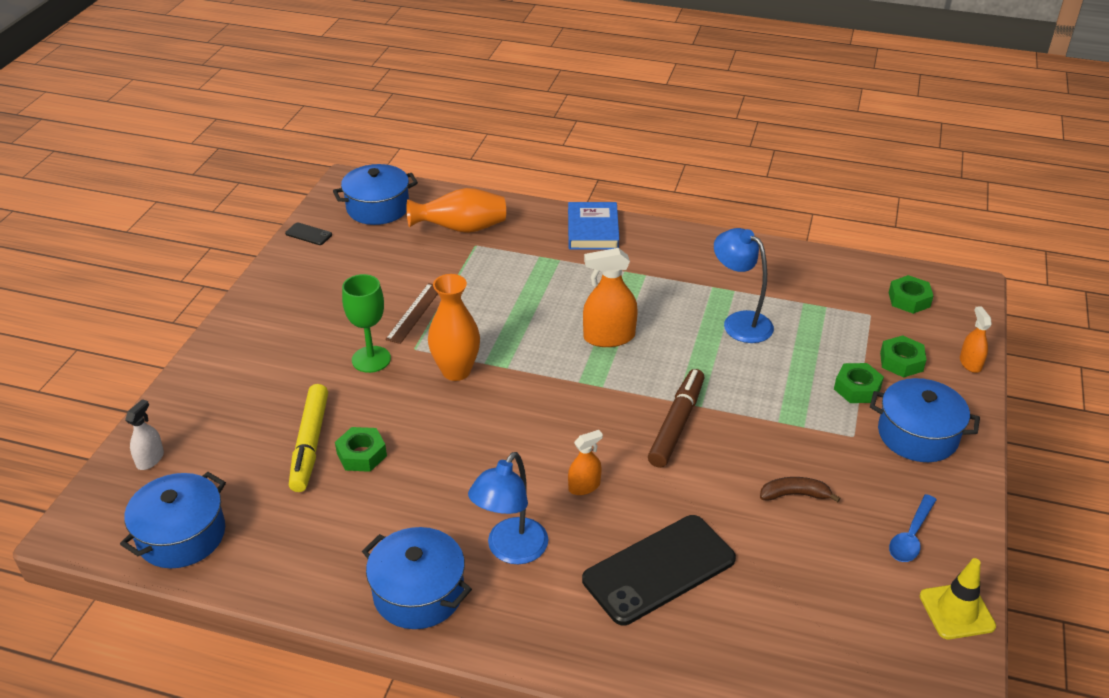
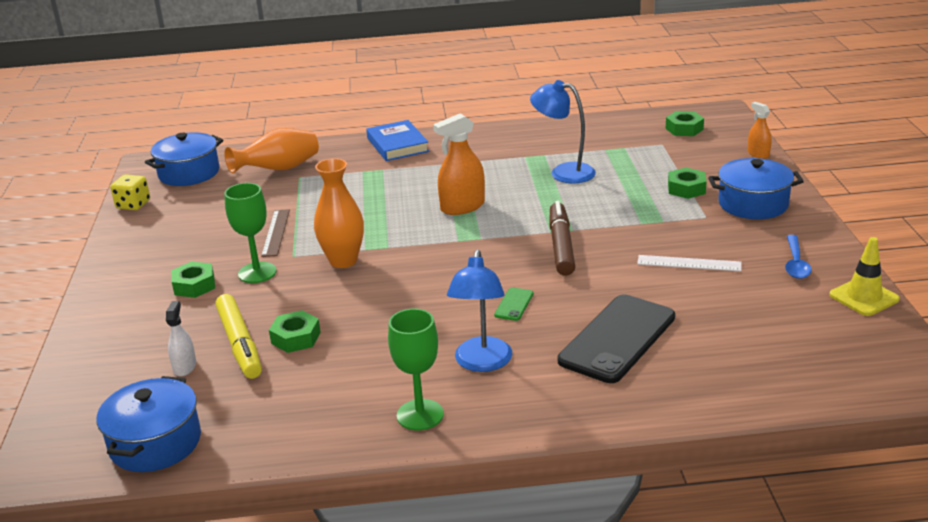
camera: 20 degrees left, 10 degrees down
(150, 459) = (82, 398): white spray bottle -> white spray bottle (184, 367)
(308, 234) = (133, 205): black phone -> yellow dice
(419, 593) = (420, 415): blue pot -> green goblet
(584, 486) = (514, 304): orange spray bottle -> green phone
(794, 495) = (689, 263): brown banana -> white ruler
(901, 362) = (707, 165): green nut -> green nut (194, 285)

